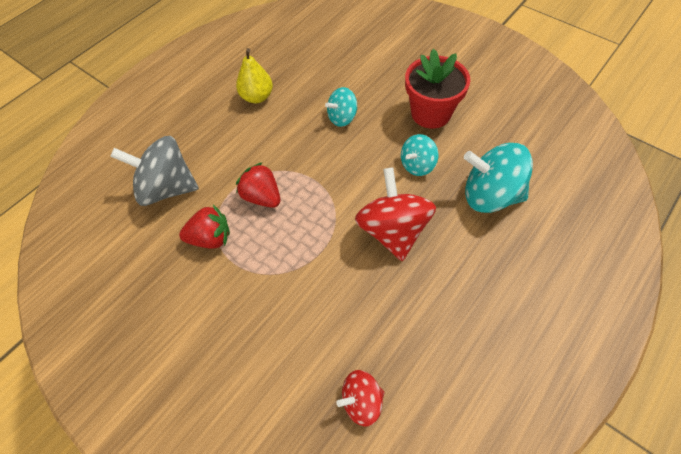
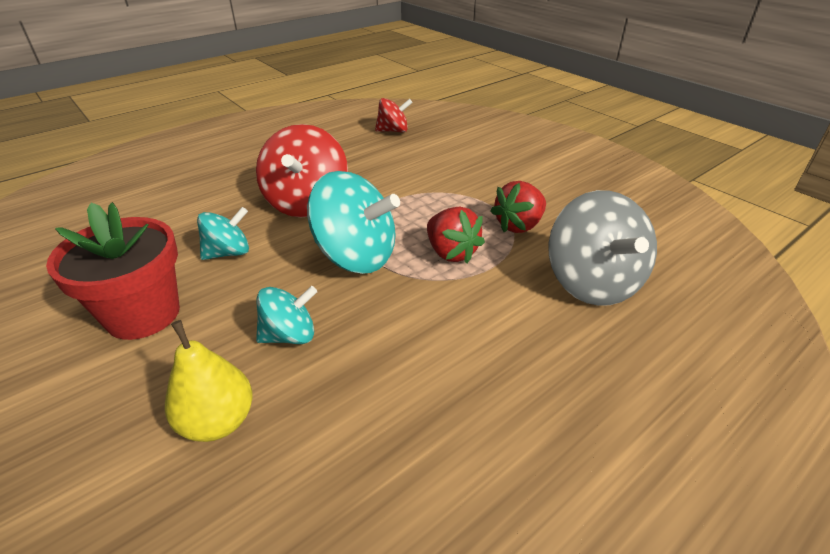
camera: 170 degrees left, 20 degrees down
(166, 188) = (592, 283): grey spinning top -> grey spinning top turned 60 degrees clockwise
(210, 238) = (518, 225): red strawberry -> red strawberry turned 45 degrees counterclockwise
(257, 97) = (438, 412): yellow pear -> yellow pear (218, 421)
(490, 195) = (175, 213): turquoise spinning top -> turquoise spinning top (356, 256)

